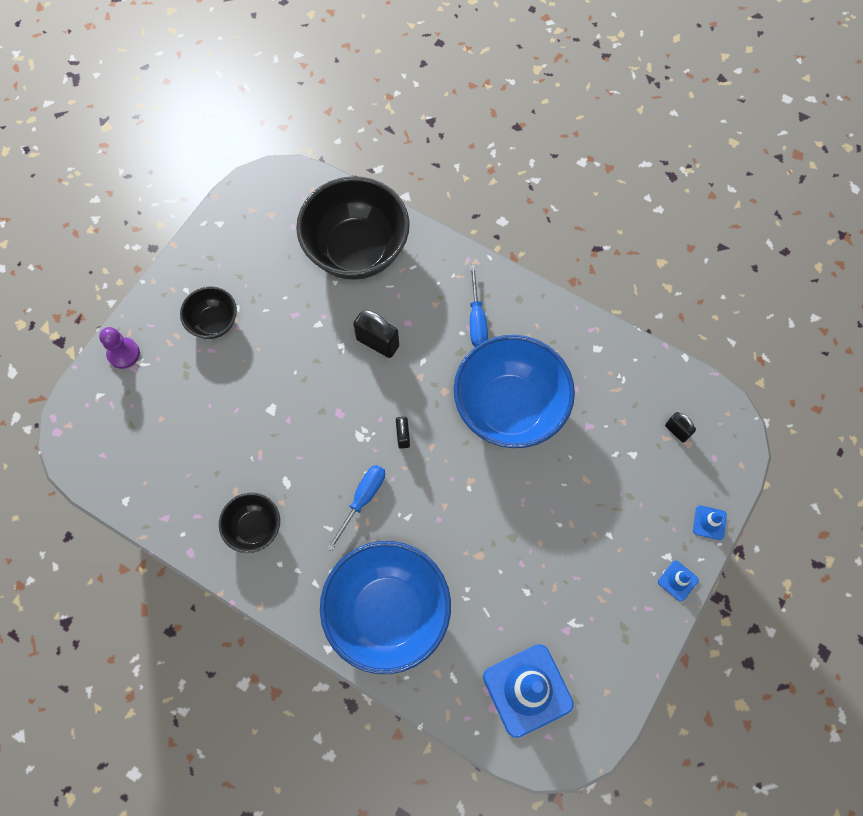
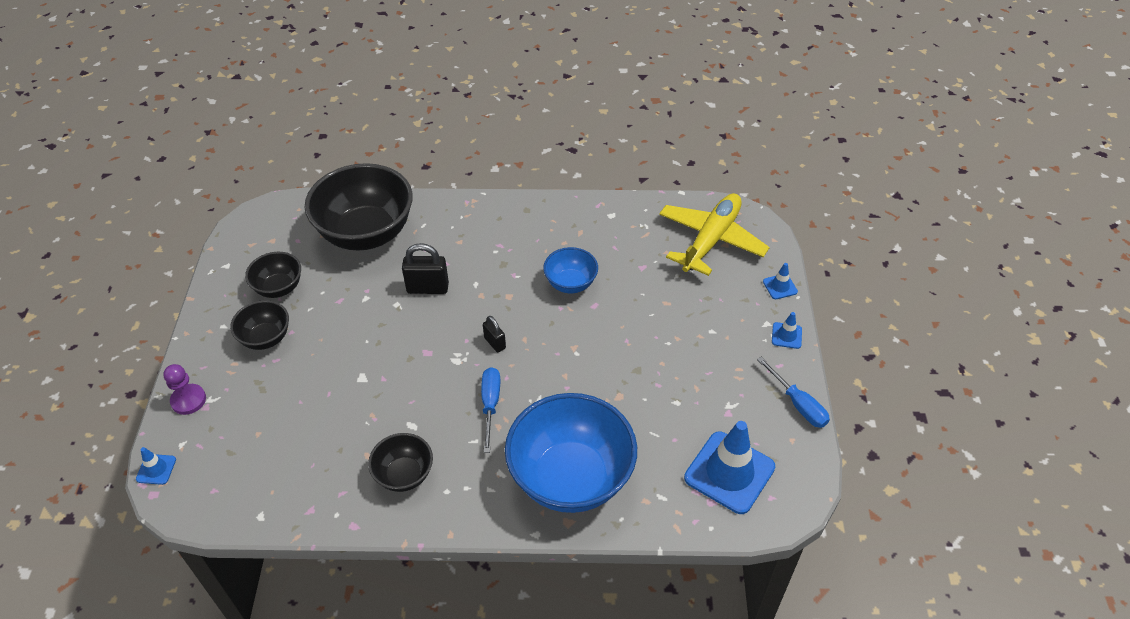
camera: 30 degrees left, 20 degrees down
(69, 409) = (156, 469): none -> blue traffic cone
(251, 273) = (279, 288): none -> black bowl
(476, 319) = (501, 237): blue screwdriver -> blue screwdriver (798, 404)
(509, 408) = (570, 283): blue bowl -> blue bowl, size x0.50
(677, 431) = (711, 240): black padlock -> yellow plane

